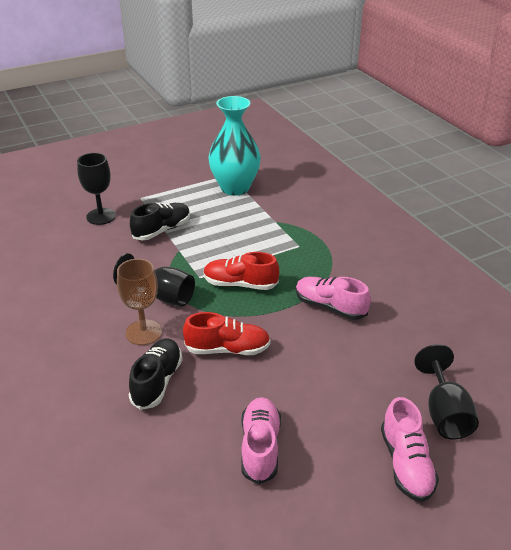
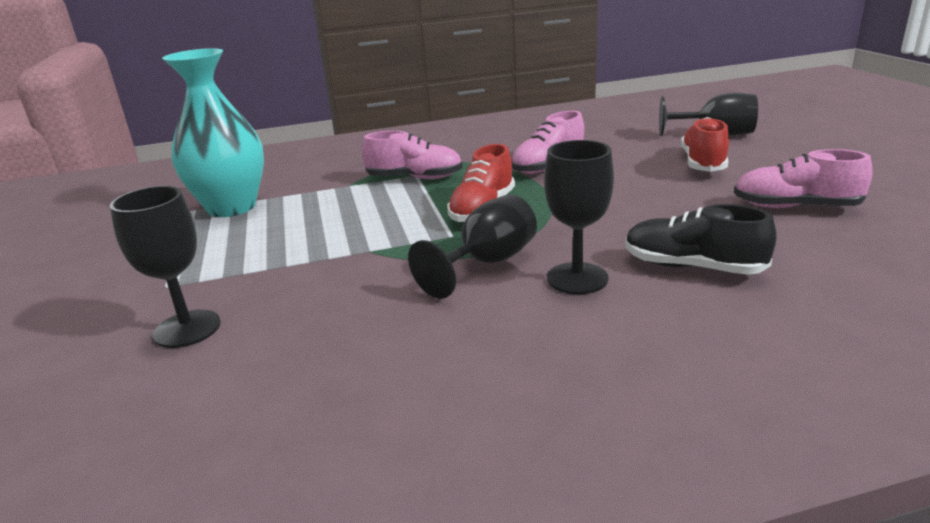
camera: 75 degrees left, 10 degrees down
(144, 332) = (577, 278): brown goblet -> black goblet
(162, 230) = (298, 264): black shoe -> none
(227, 349) = (621, 220): red shoe -> red shoe (703, 163)
(406, 464) = (788, 150): pink shoe -> pink shoe (415, 178)

